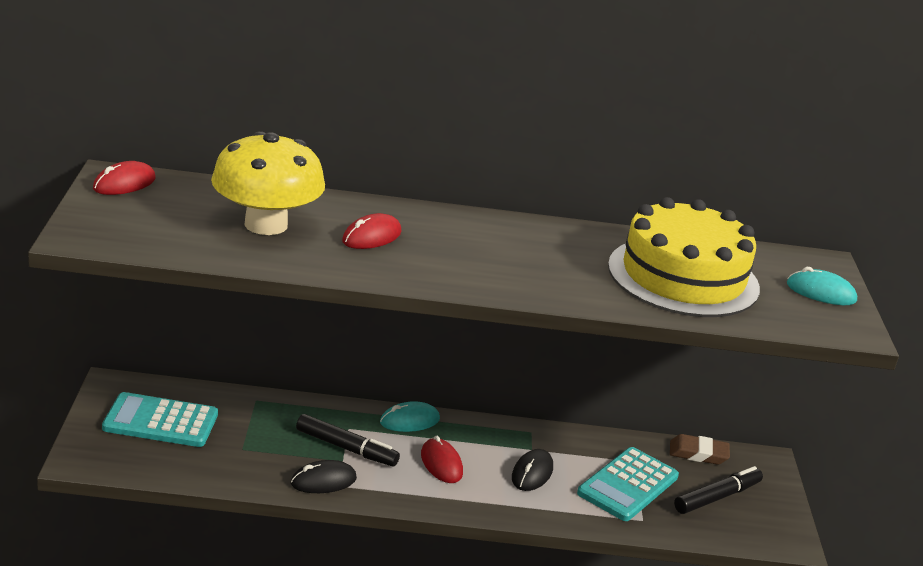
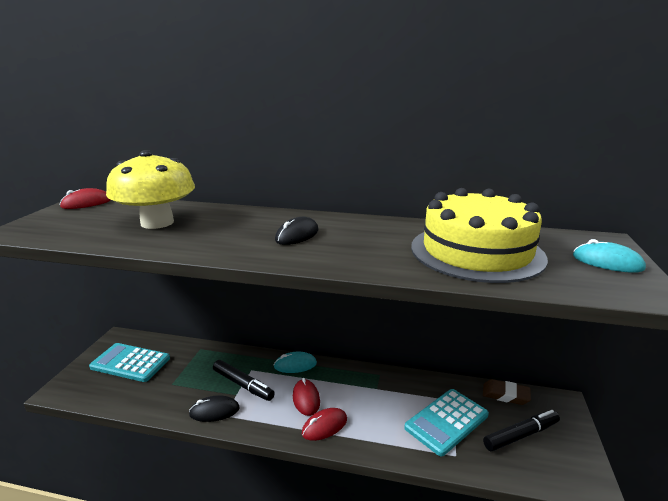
camera: 15 degrees right, 5 degrees down
(371, 237) = (229, 228): red mouse -> red mouse (324, 426)
(532, 473) = (372, 409): black mouse -> black mouse (297, 235)

